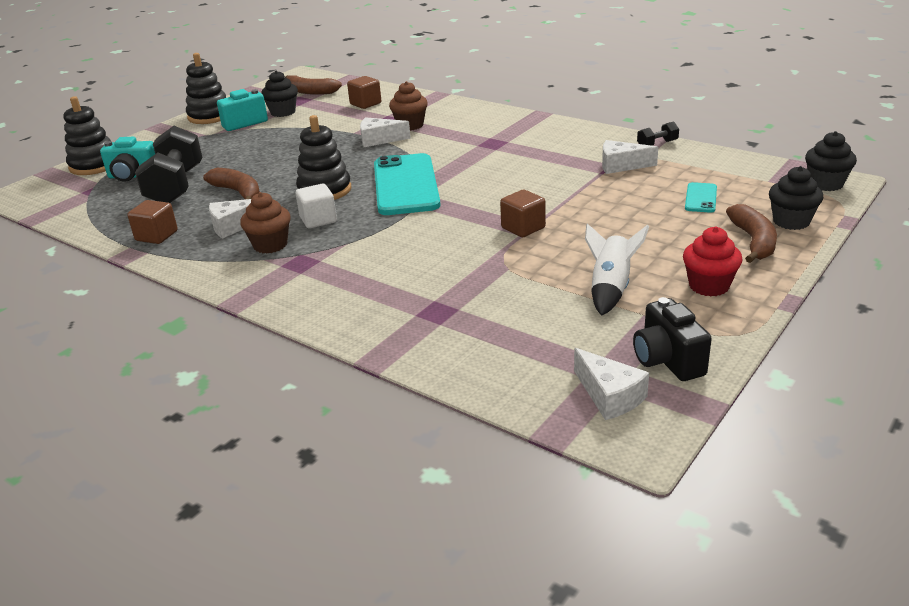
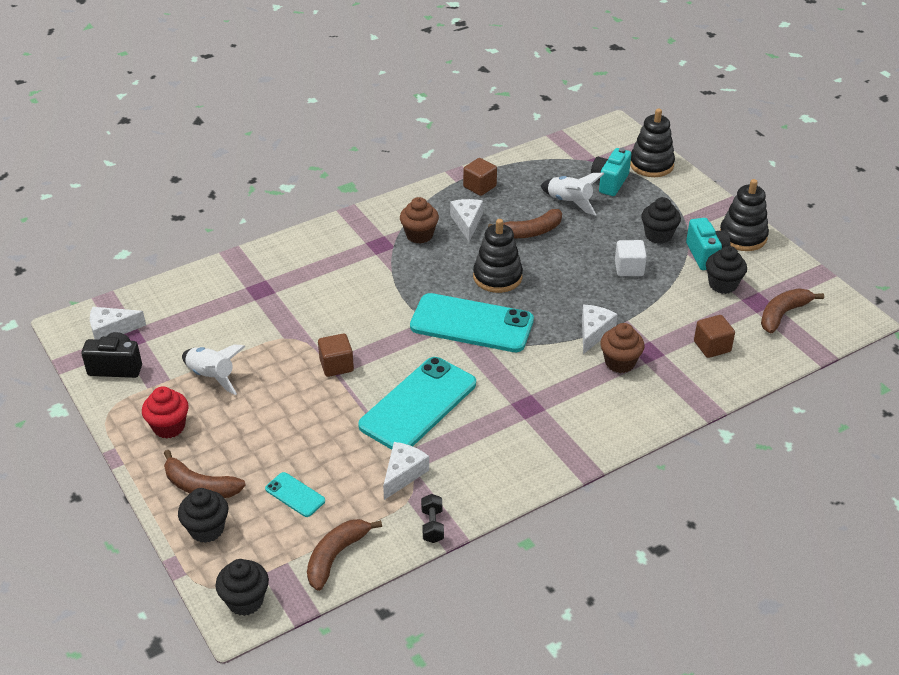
camera: 110 degrees right, 10 degrees up
(176, 186) = (569, 202): black dumbbell -> white rocket
(220, 143) = (658, 235): none -> black cupcake
(318, 220) = (442, 264): white cube -> white cube (629, 268)
(536, 180) = (418, 405): none -> turquoise phone
(734, 166) = (336, 556): none -> brown banana

